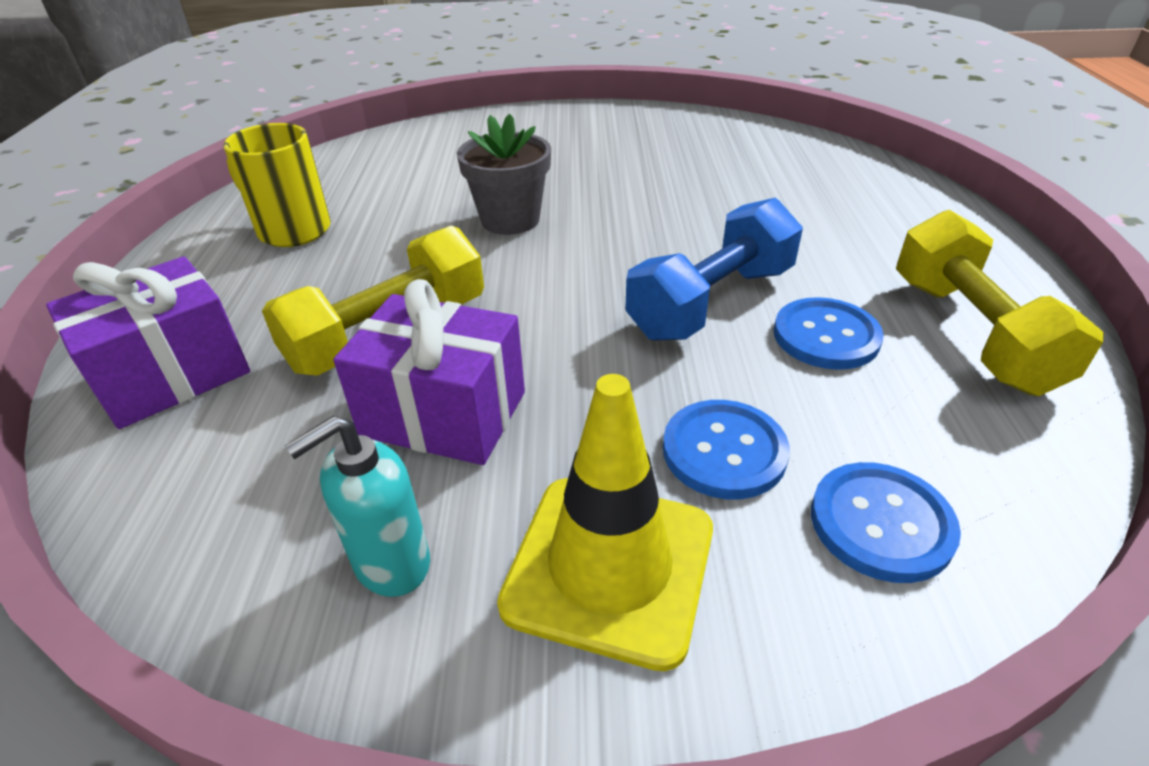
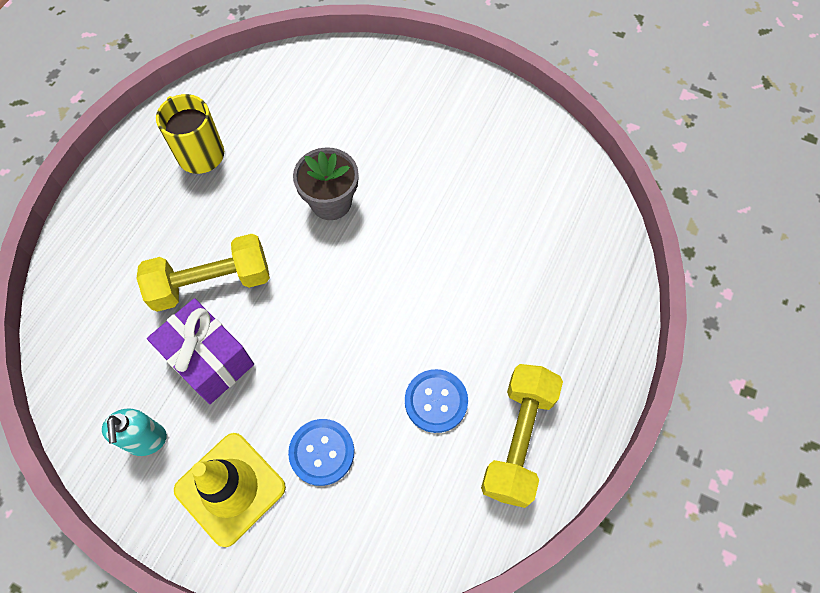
camera: 25 degrees right, 25 degrees up
(172, 375) = (97, 266): purple gift -> none
(391, 563) = (147, 440): turquoise soap dispenser -> turquoise soap dispenser turned 90 degrees counterclockwise
(711, 302) = (395, 341): blue dumbbell -> none
(881, 523) = (358, 529): blue button -> none

